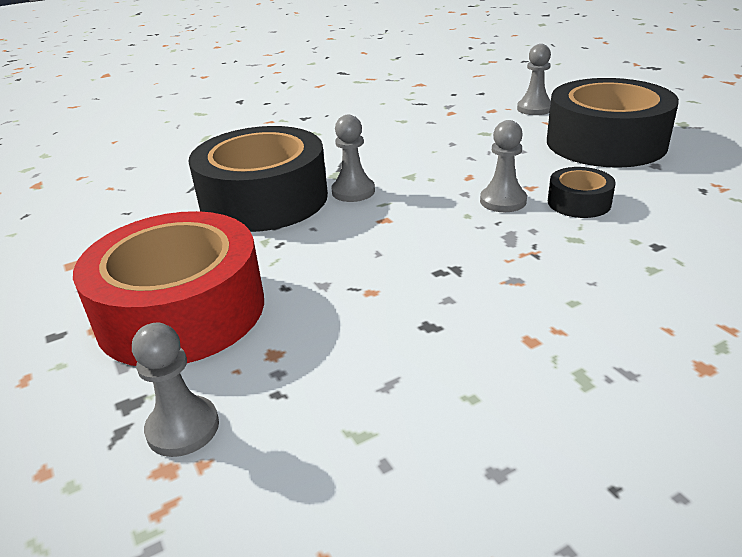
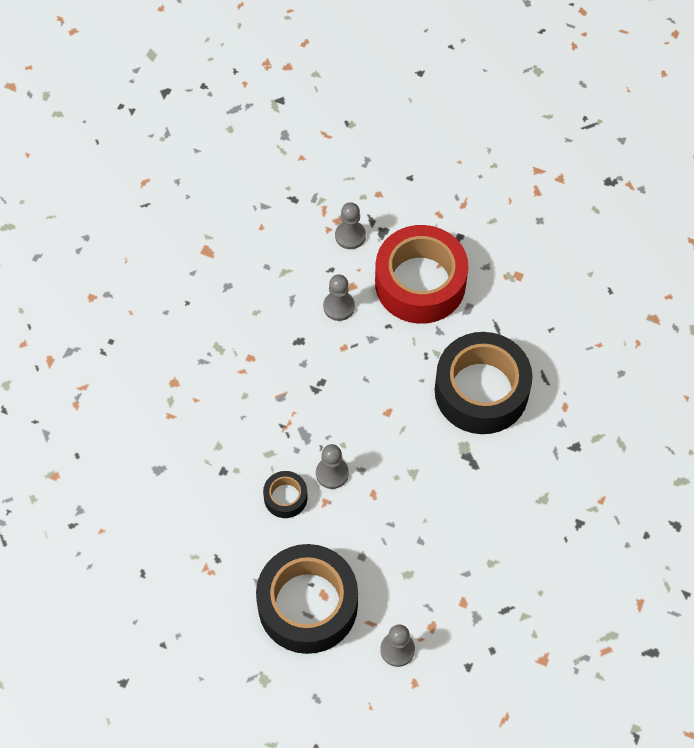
camera: 140 degrees right, 30 degrees up
(353, 191) = (433, 432): grey pawn -> grey pawn (339, 306)

